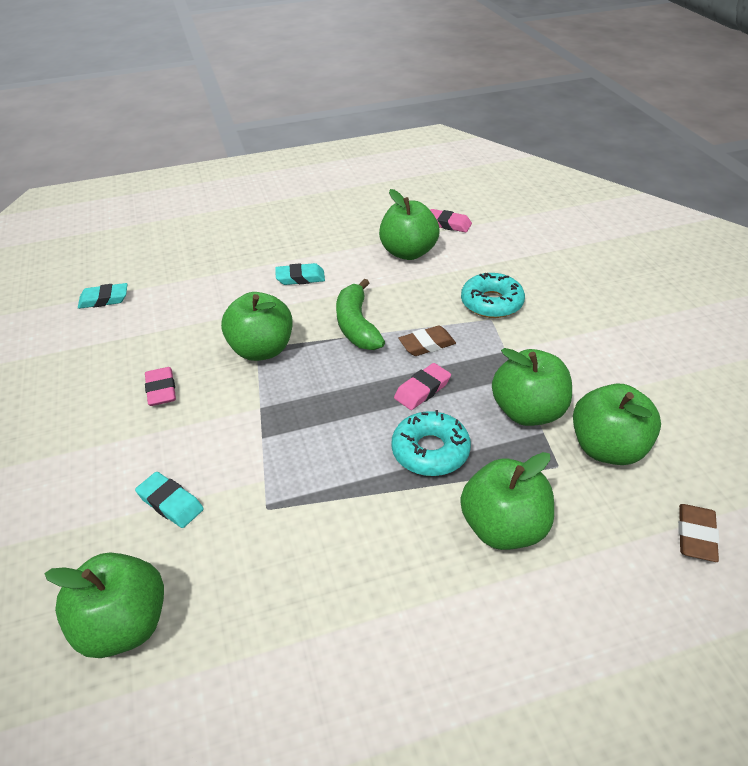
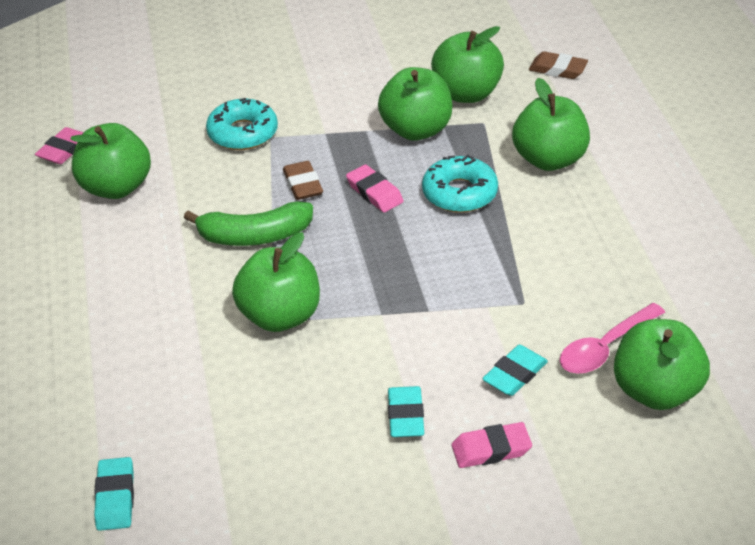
camera: 85 degrees left, 0 degrees up
(161, 390) = (336, 403): pink eraser -> pink eraser (491, 449)
(194, 579) = (605, 348): none -> pink spoon
(300, 278) = (136, 285): turquoise eraser -> turquoise eraser (405, 416)

